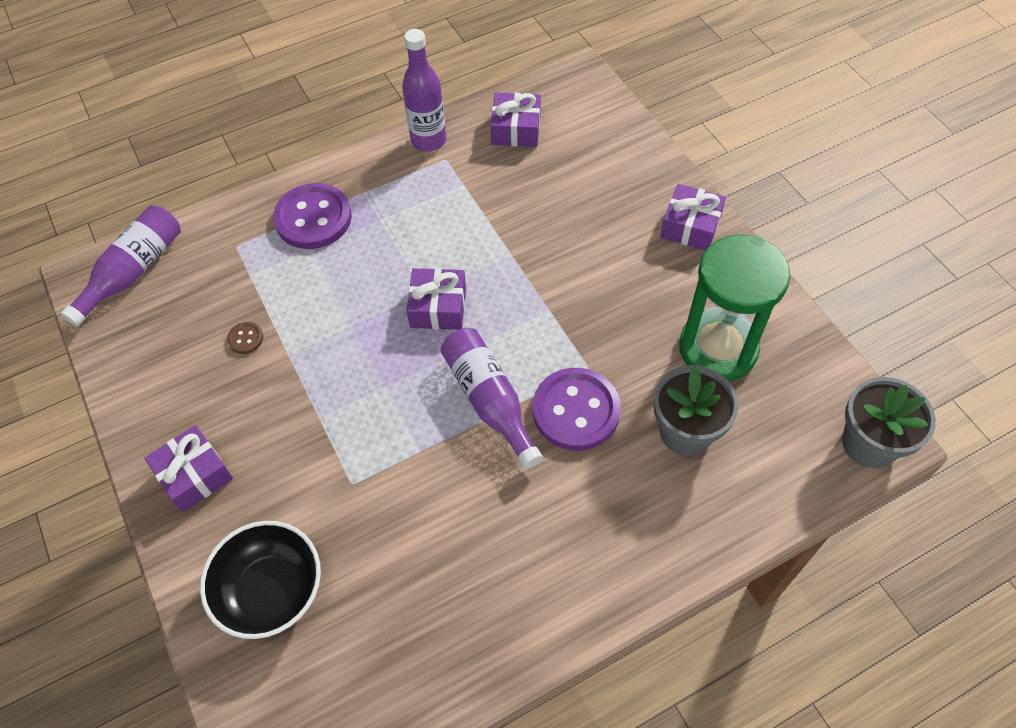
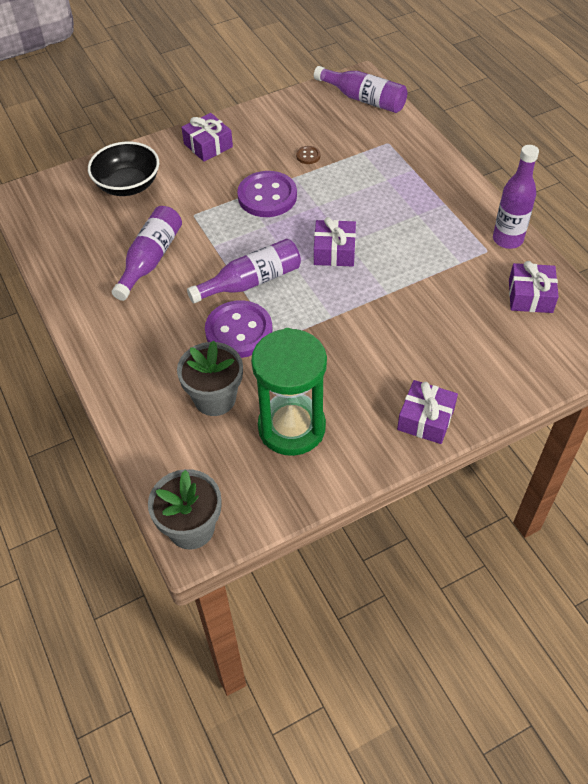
camera: 90 degrees right, 5 degrees down
(313, 218) = (416, 179): purple button -> purple button (267, 196)
(442, 536) = (150, 259): none -> purple bottle

